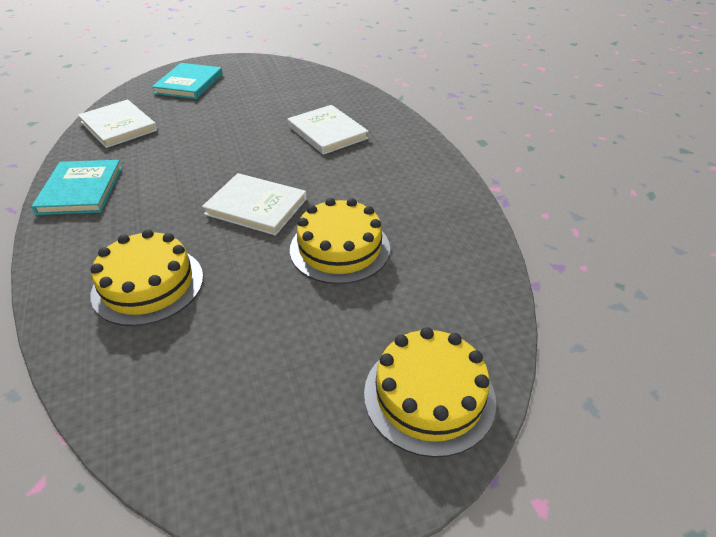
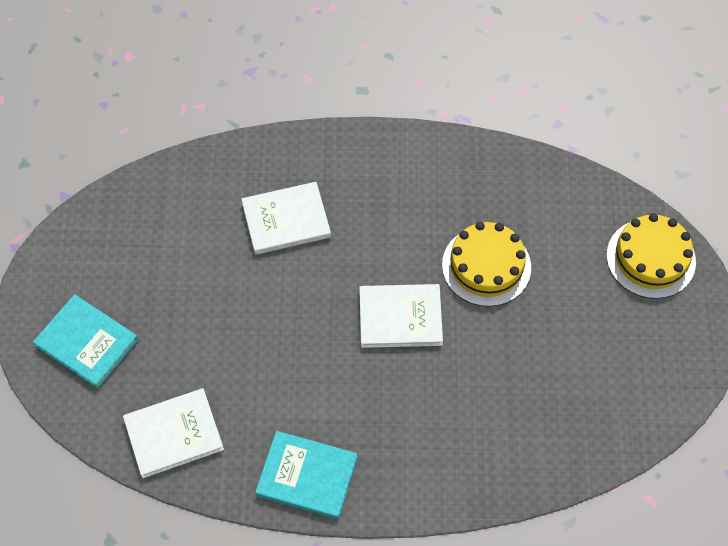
camera: 70 degrees left, 20 degrees up
(148, 285) = (482, 420): yellow cake -> none
(256, 206) = (400, 317): white book -> white book turned 45 degrees clockwise

